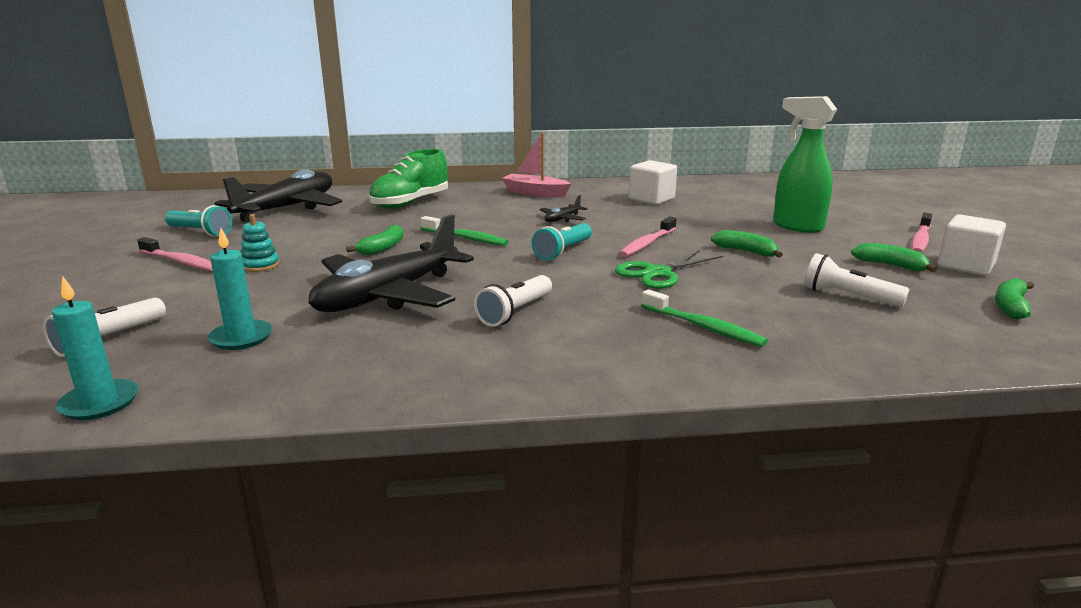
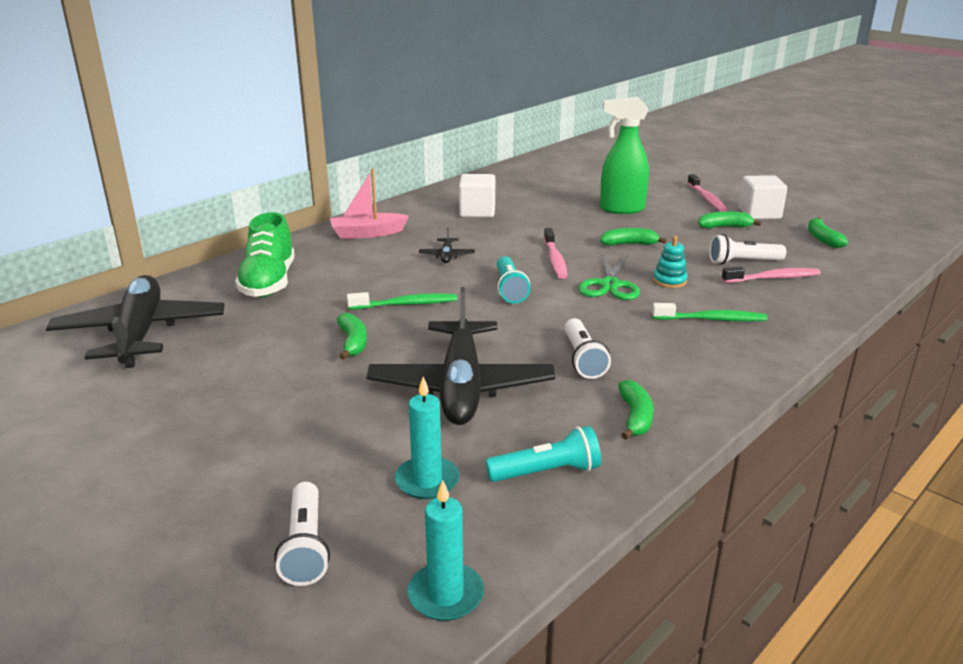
camera: 40 degrees left, 5 degrees up
(180, 262) = (171, 441): pink toothbrush -> pink toothbrush (773, 278)
(200, 232) = (102, 399): turquoise flashlight -> turquoise flashlight (546, 472)
(260, 265) = (272, 408): turquoise stacking toy -> turquoise stacking toy (669, 281)
(464, 365) = (635, 417): none -> green banana

